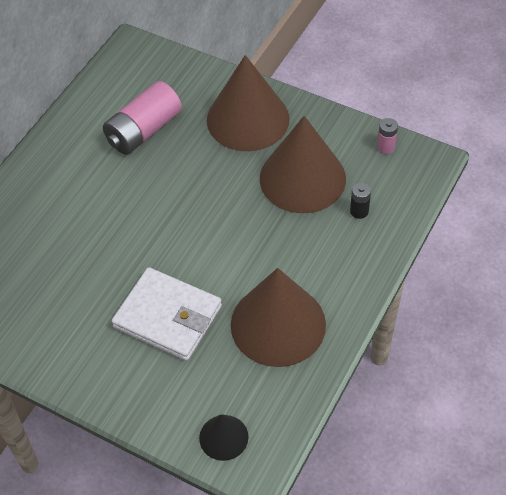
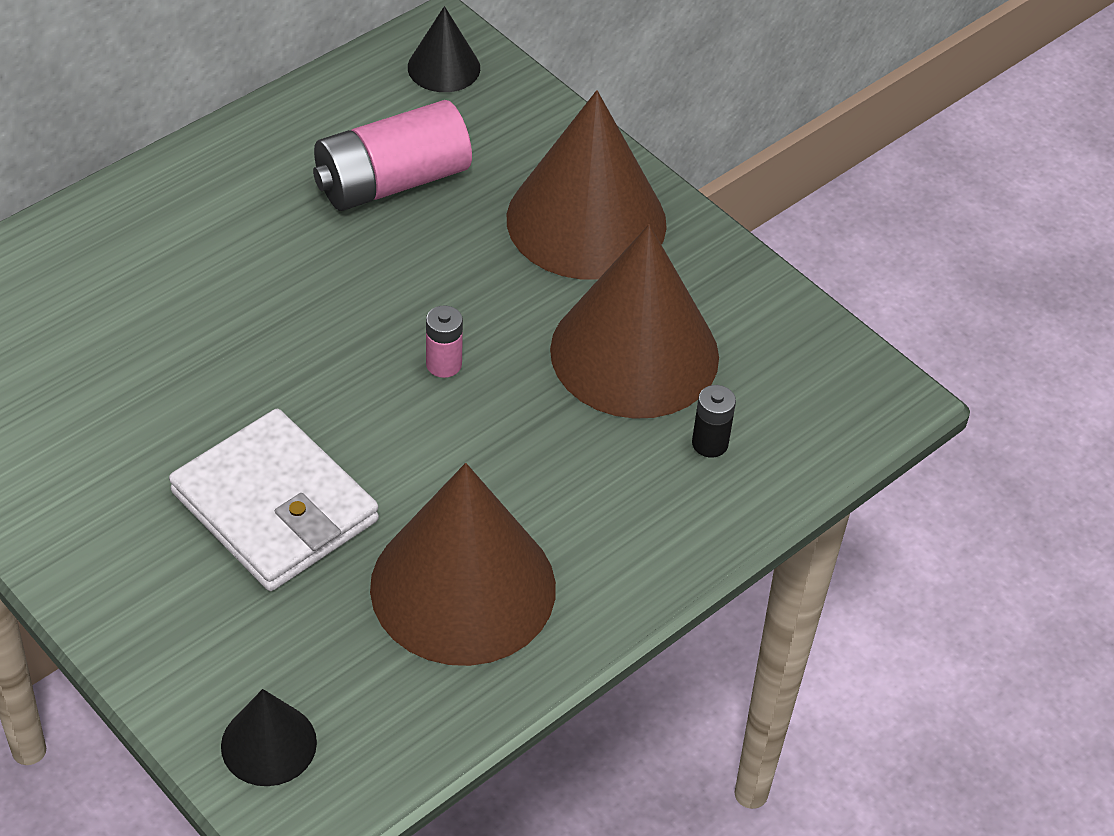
camera: 15 degrees right, 5 degrees down
(140, 63) = (444, 67): none -> black cone
(386, 147) = (816, 349): pink battery -> pink battery (444, 364)

